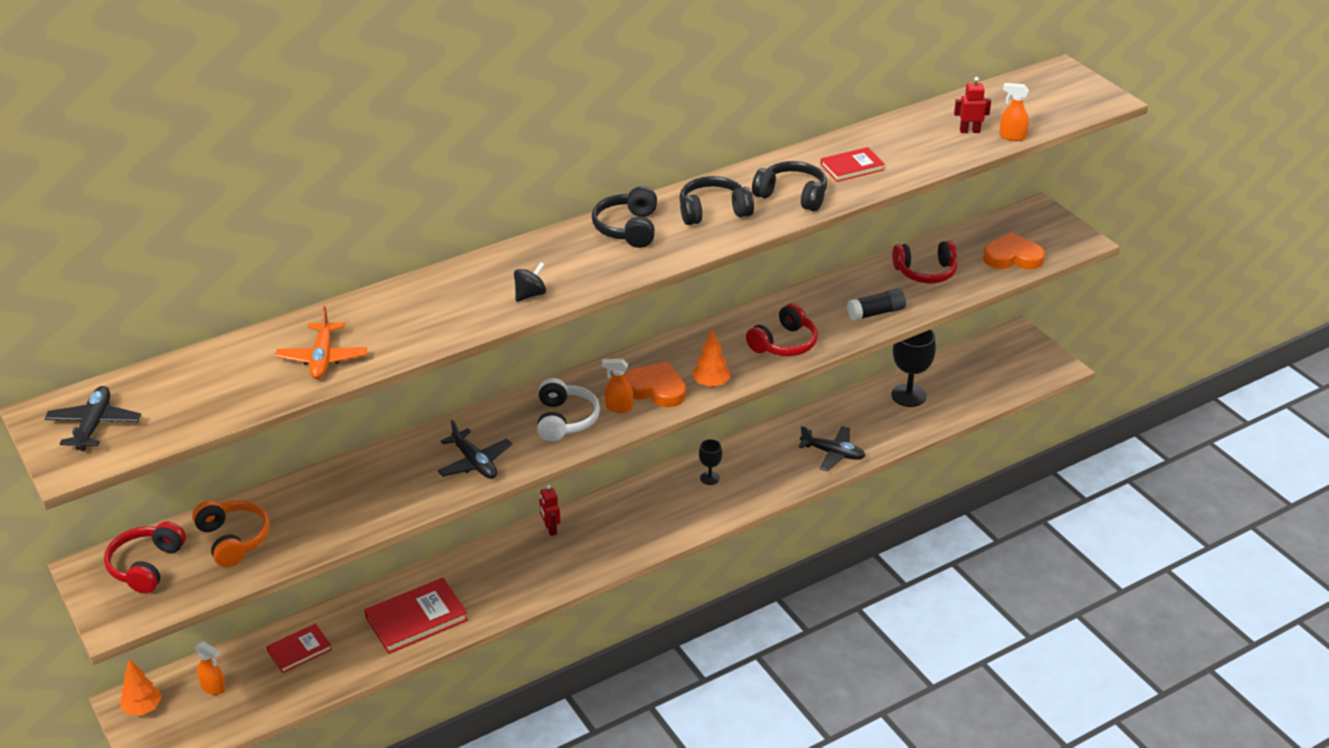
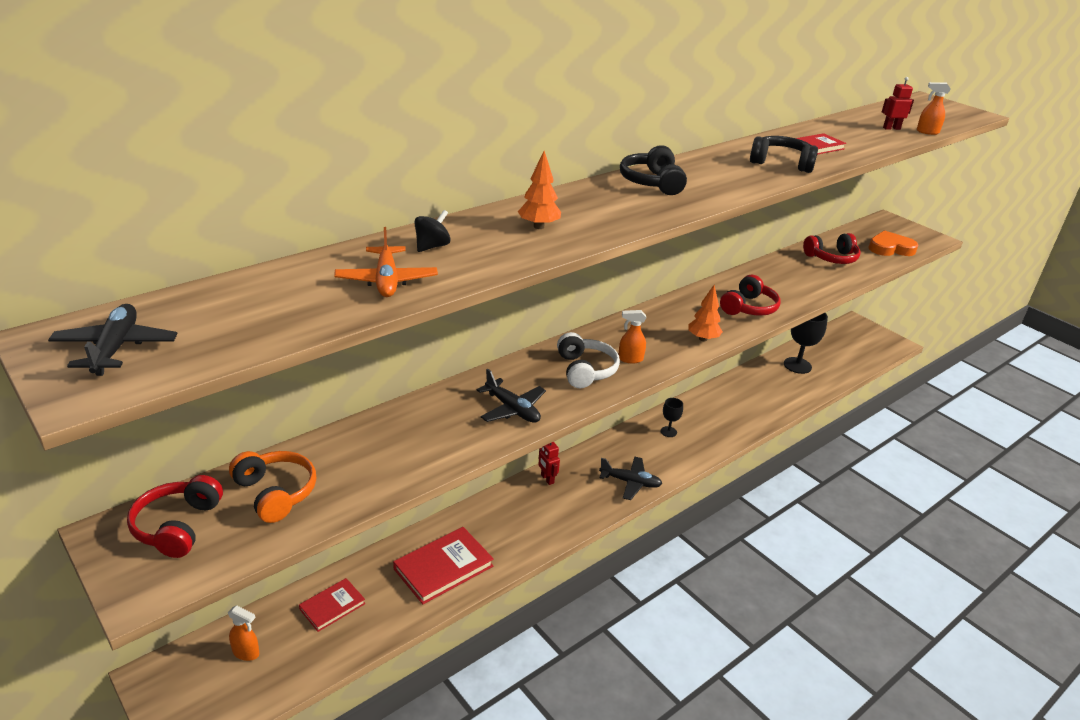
camera: 10 degrees left, 5 degrees down
(143, 708) = (170, 682): orange tree -> orange tree (538, 226)
(530, 295) = (586, 228): black spinning top -> black spinning top (432, 246)
(655, 389) = (656, 344): orange heart -> none
(713, 211) = (720, 172): black headphones -> none
(833, 453) = (759, 409): black plane -> black plane (630, 482)
(876, 313) = (810, 285): black glue stick -> none

